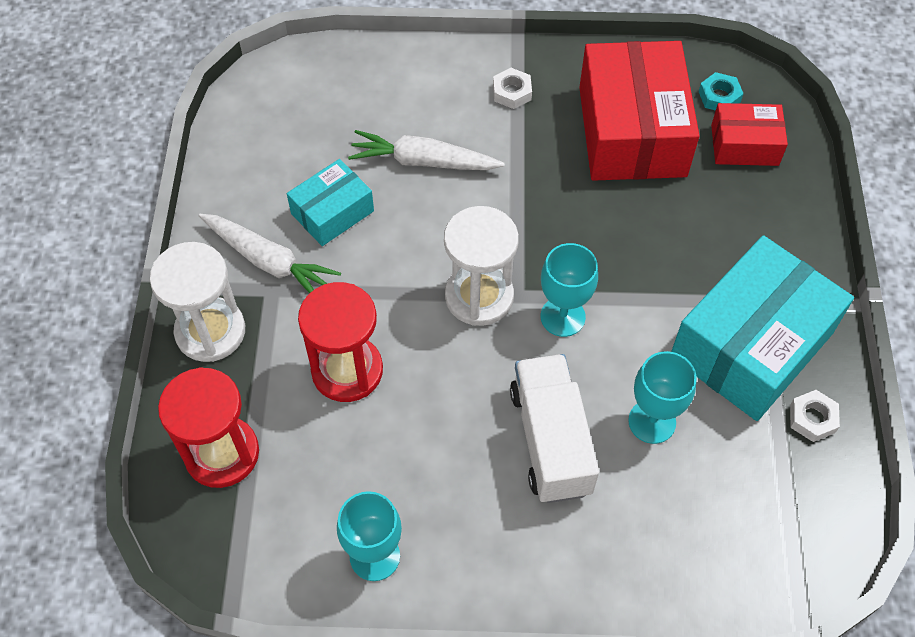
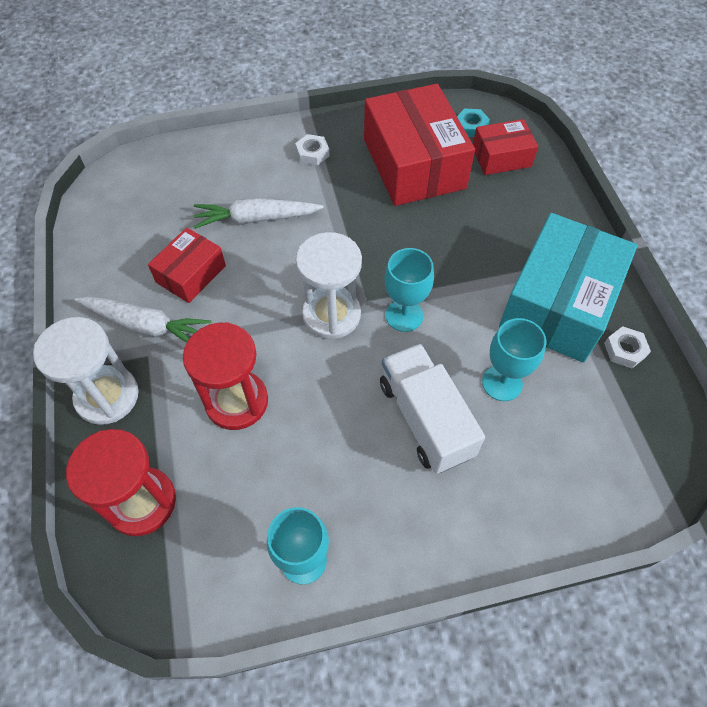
camera: 15 degrees left, 0 degrees up
(332, 212) = (191, 274): turquoise box -> red box

